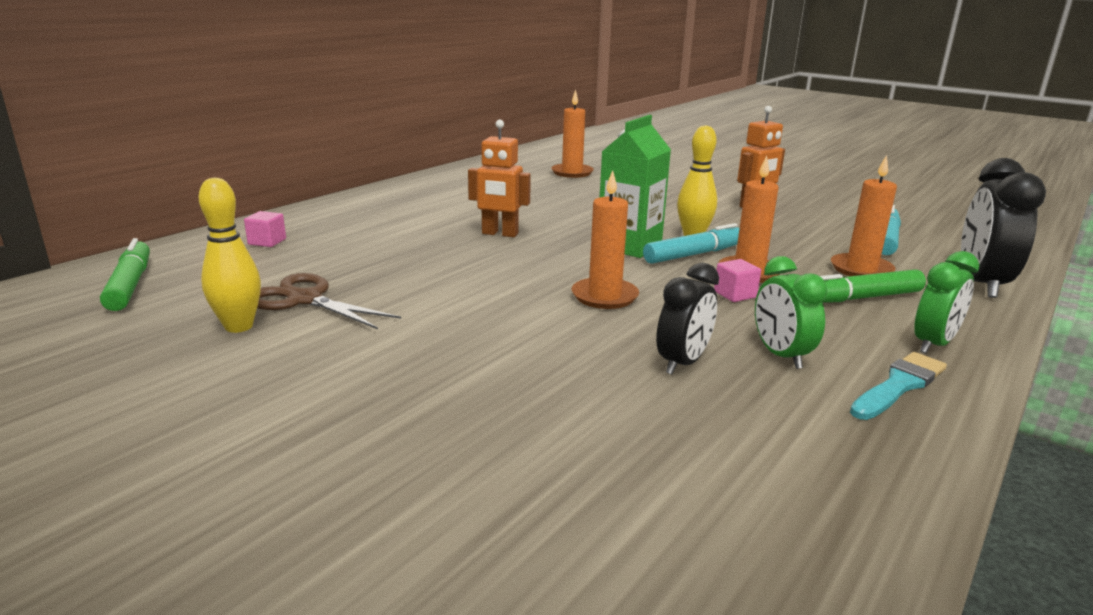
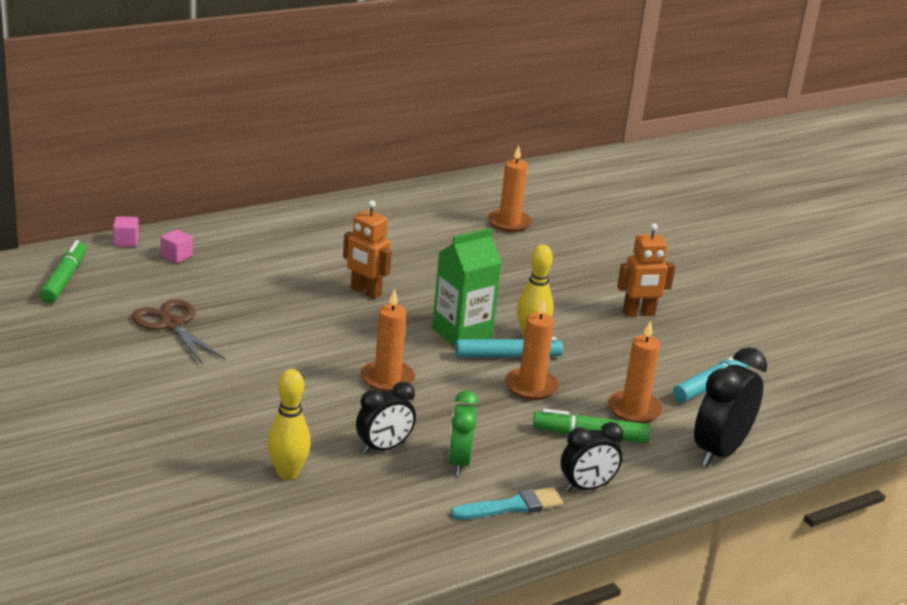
camera: 20 degrees right, 5 degrees up
(239, 326) = (118, 337): yellow bowling pin -> yellow bowling pin (287, 473)
(735, 294) = (491, 404): pink cube -> pink cube (126, 241)
(933, 344) = (587, 487): green clock -> black clock

